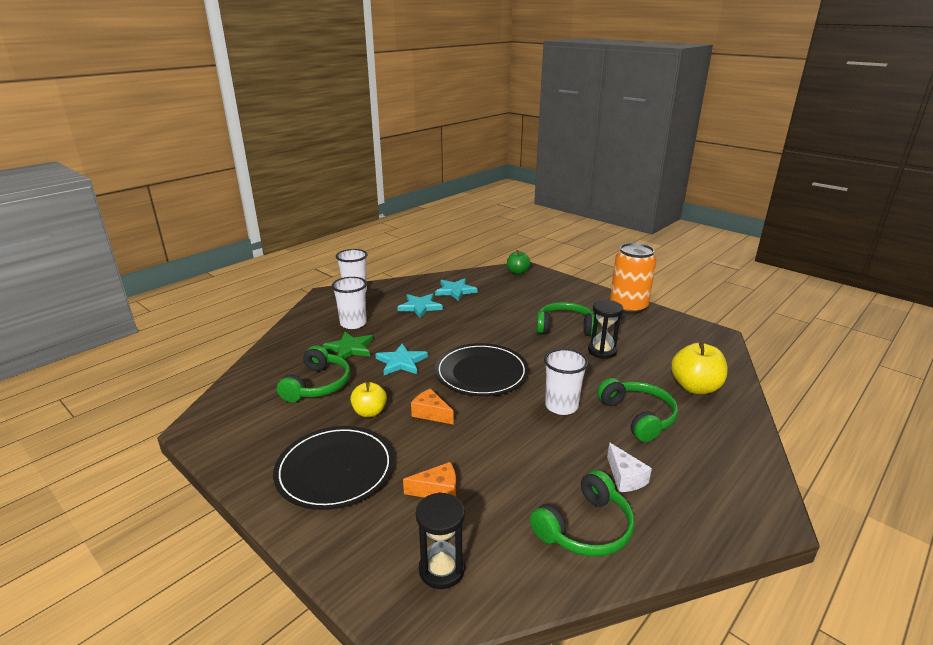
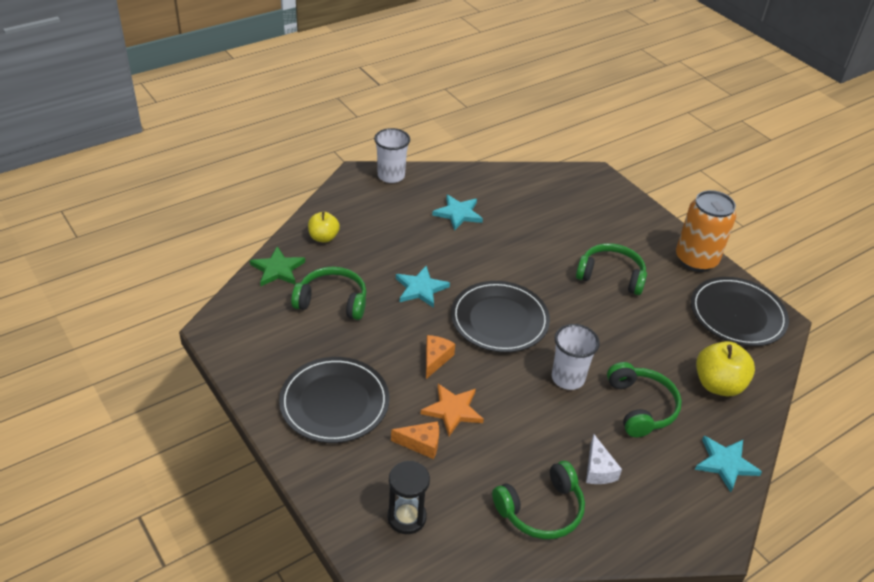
camera: 10 degrees right, 15 degrees up
(318, 385) = (332, 301): green headphones -> green headphones turned 105 degrees counterclockwise
(350, 348) = (371, 259): green star -> green star (278, 269)
(353, 323) = (381, 224): white cup -> none
(369, 412) = (377, 345): yellow apple -> yellow apple (323, 237)
(431, 413) = (435, 359): orange cheese -> orange cheese turned 60 degrees clockwise
(455, 291) = (504, 196): turquoise star -> turquoise star (725, 463)
(461, 453) = (453, 410): none -> orange star
(517, 272) = (586, 179): green apple -> none
(602, 351) = (638, 317): black hourglass -> none
(681, 336) = (737, 314): none -> black plate

